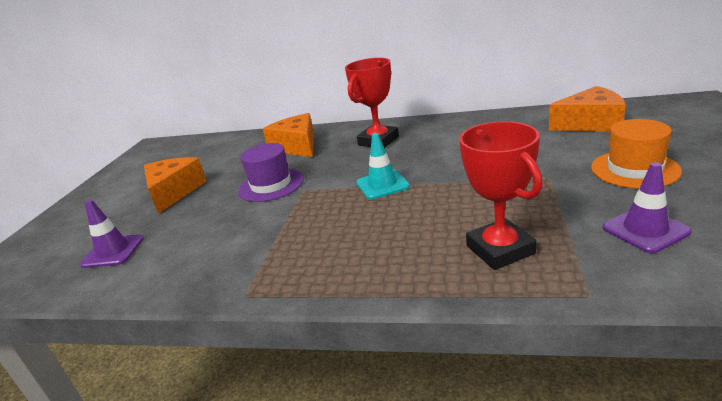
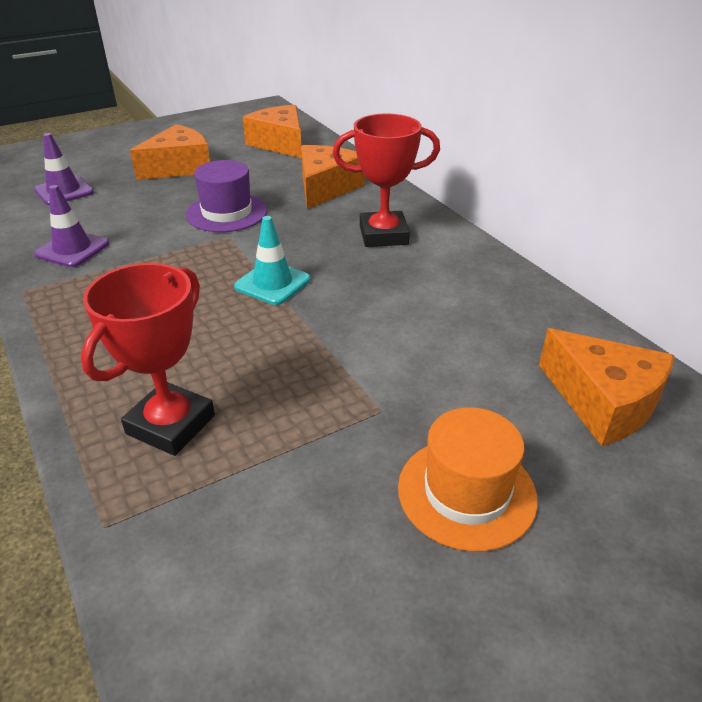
camera: 45 degrees right, 10 degrees up
(213, 150) = (280, 143): none -> orange cheese
(645, 230) = (282, 545): purple traffic cone -> purple traffic cone (72, 249)

